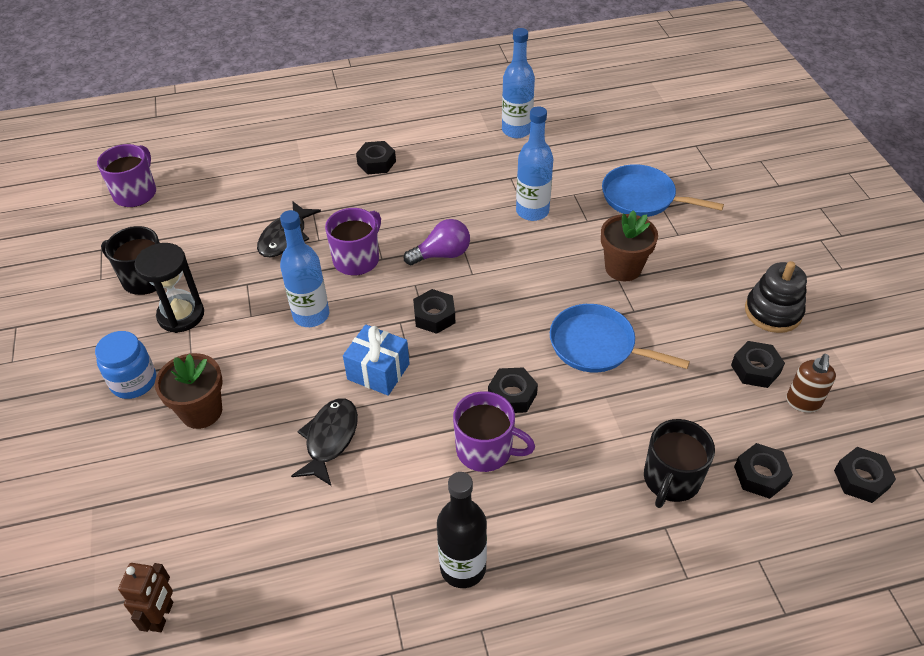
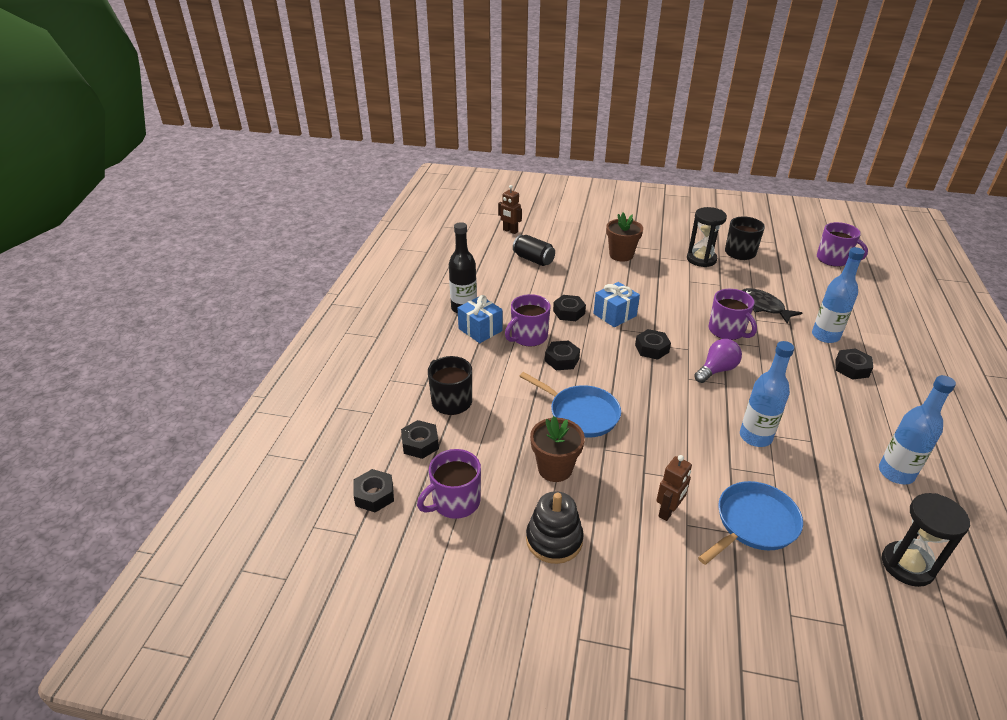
camera: 115 degrees right, 10 degrees down
(134, 382) = (655, 240): blue jar -> none
(262, 530) = (533, 259): none -> black can
(311, 315) = (678, 301): blue bottle -> blue bottle (825, 336)
(330, 439) = (574, 288): black fish -> none
(442, 254) = (716, 370): purple light bulb -> purple light bulb turned 135 degrees counterclockwise
(504, 517) = (480, 330): none -> blue gift
(597, 345) = (580, 414): blue pan -> blue pan turned 75 degrees clockwise
(615, 122) = (907, 565): none -> black hourglass
(623, 268) = (657, 464): brown flower pot -> brown flower pot (555, 468)
(674, 248) = (668, 511): none -> brown robot
(755, 369) = (503, 491): black nut -> black nut (569, 312)
(803, 402) = (455, 502): brown soap dispenser -> purple mug

